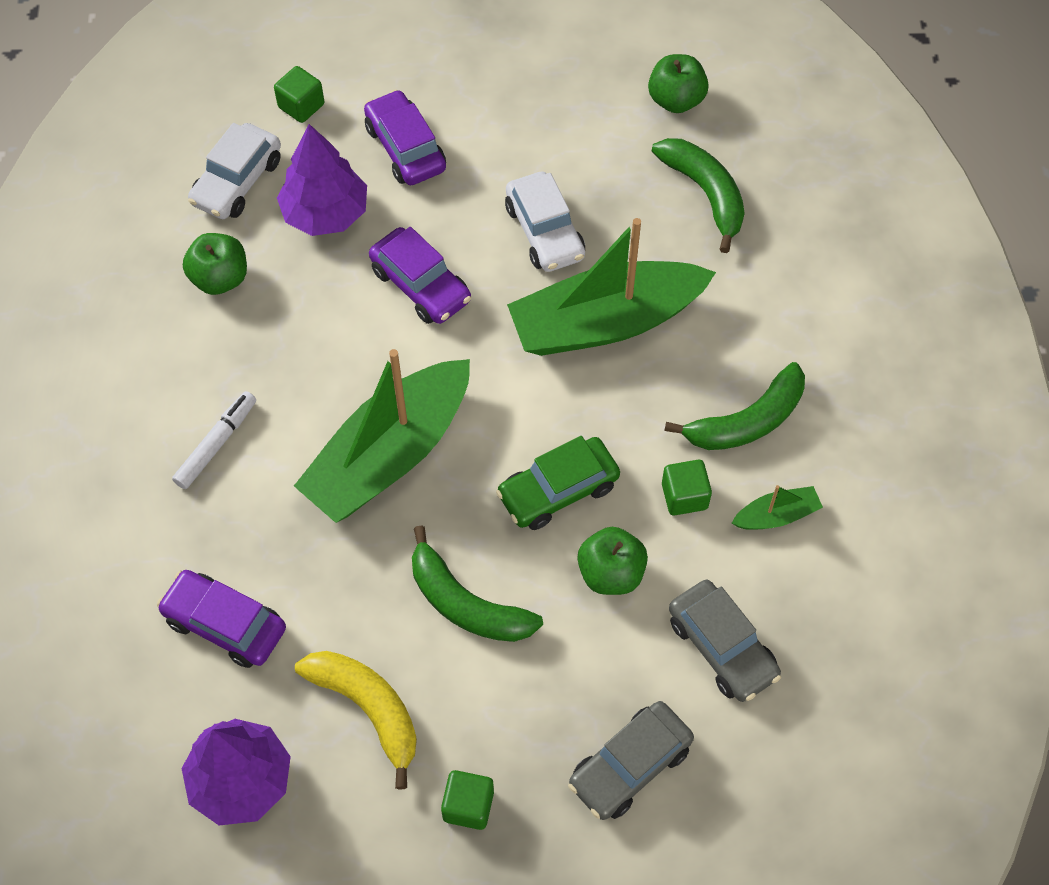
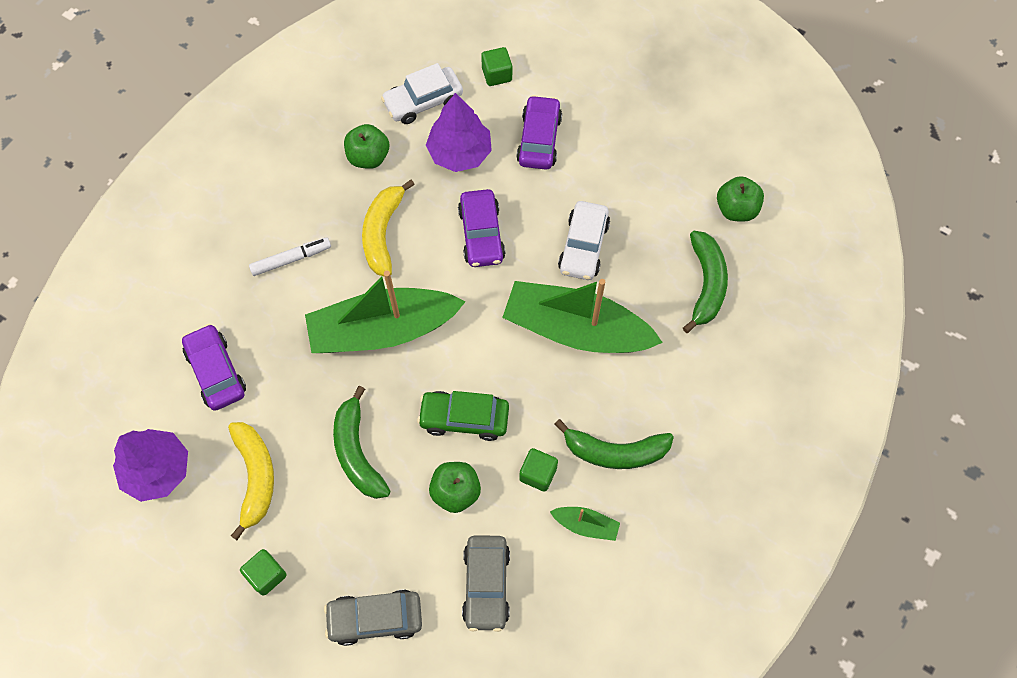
camera: 35 degrees right, 5 degrees up
(304, 350) = (383, 233): none -> yellow banana

